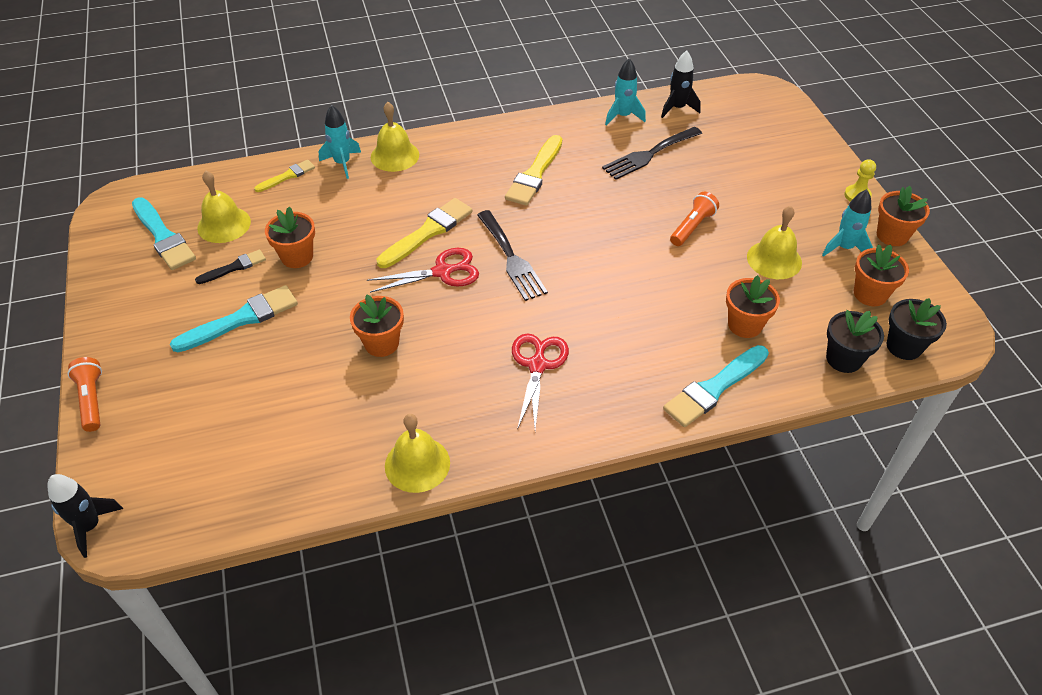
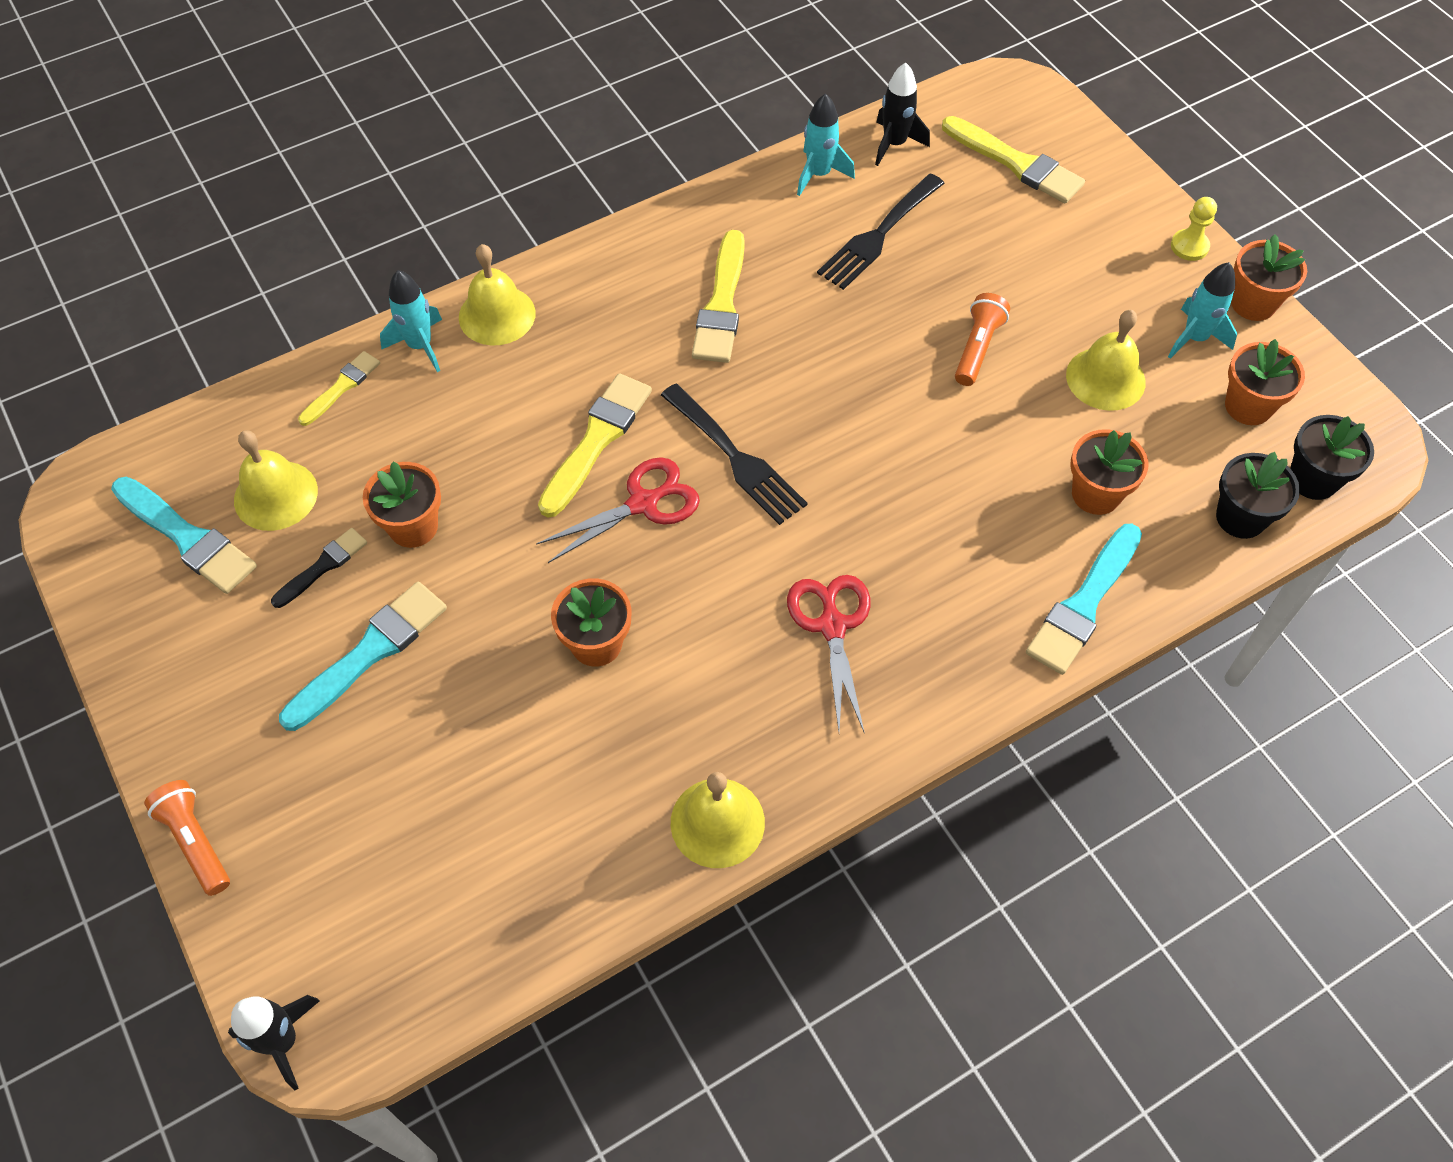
camera: 15 degrees left, 10 degrees up
(754, 131) = (1016, 163): none -> yellow brush

